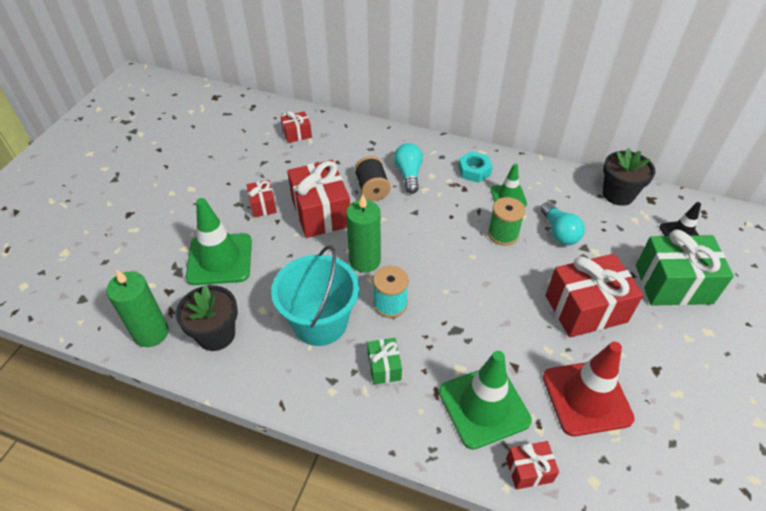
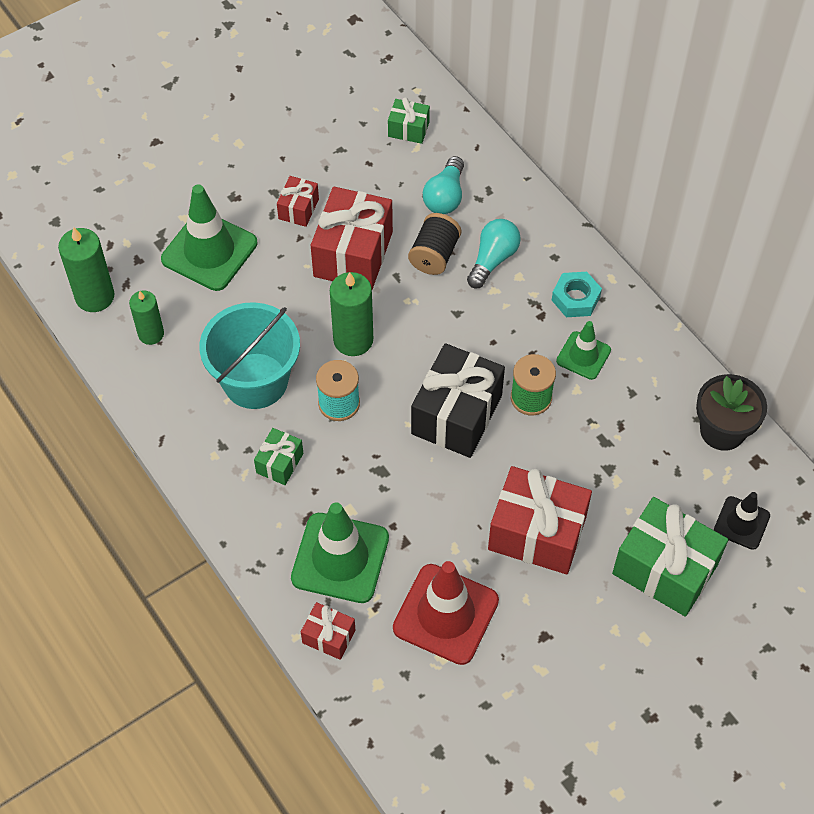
camera: 35 degrees right, 10 degrees up
(216, 334) = (151, 334): black flower pot -> green candle
(297, 134) = (408, 129): red gift -> green gift
(470, 268) = (456, 414): none -> black gift
(559, 232) = (598, 434): turquoise light bulb -> turquoise light bulb (445, 196)

